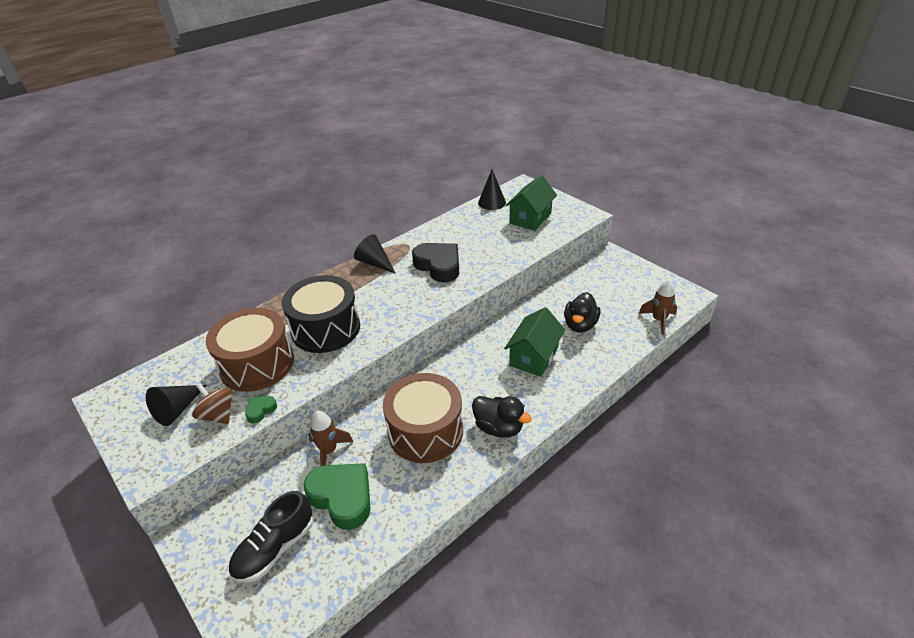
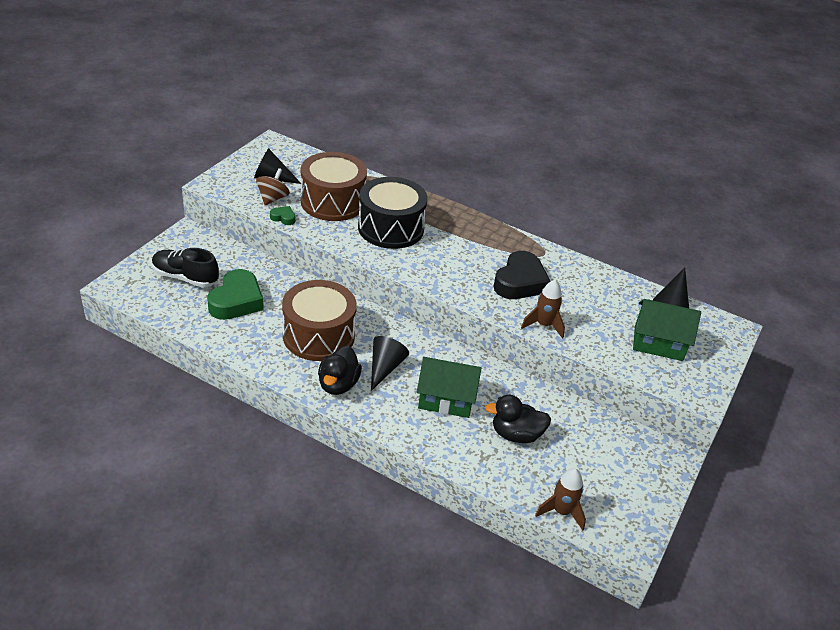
camera: 65 degrees right, 0 degrees up
(329, 451) = (280, 282): brown rocket -> brown rocket (543, 325)
(375, 263) = (501, 237): black cone -> black cone (385, 367)

